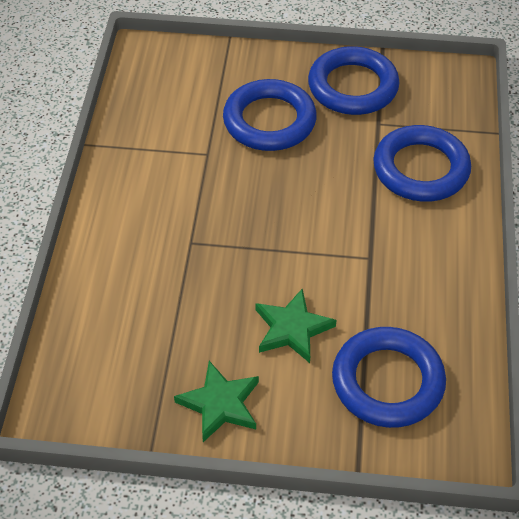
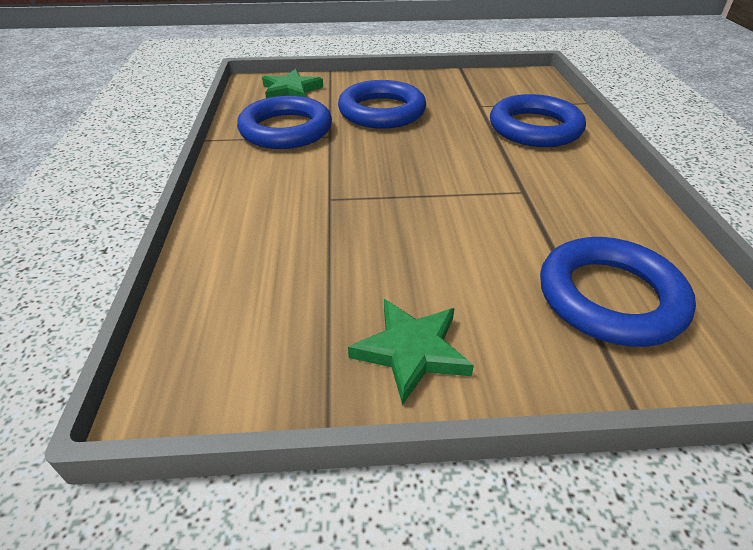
camera: 10 degrees left, 10 degrees down
(292, 329) = (470, 259): green star -> green star (291, 90)
(353, 87) = (447, 88): blue ring -> blue ring (286, 130)

